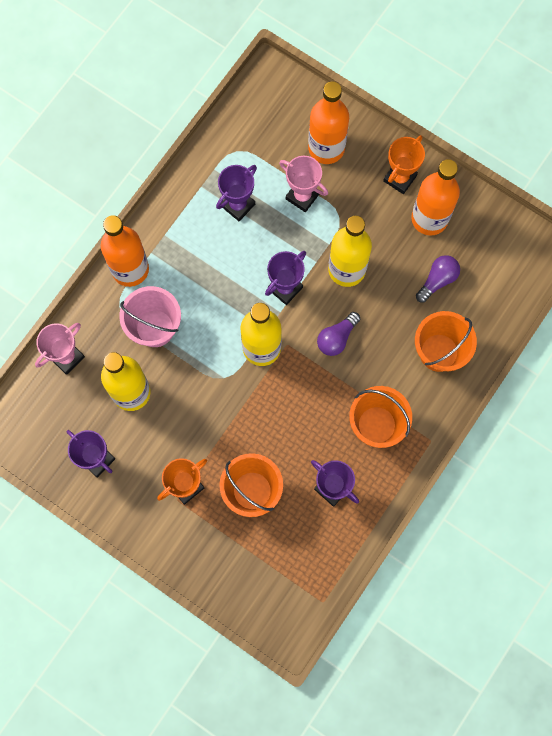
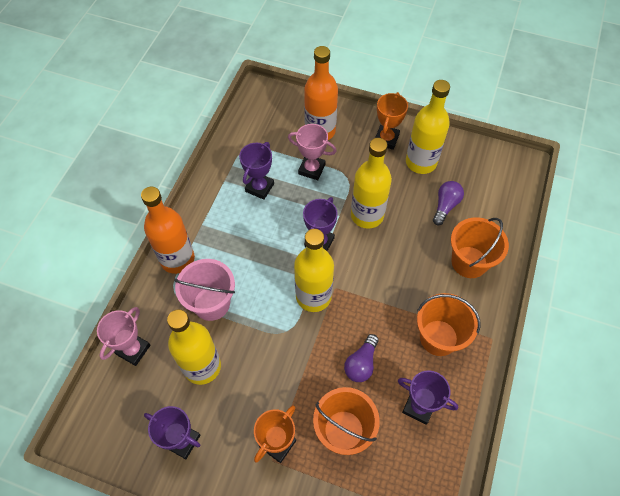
camera: 15 degrees left, 15 degrees down
(337, 338) = (377, 272): purple light bulb -> purple light bulb (361, 363)
(429, 218) = (421, 162): orange bottle -> yellow bottle

